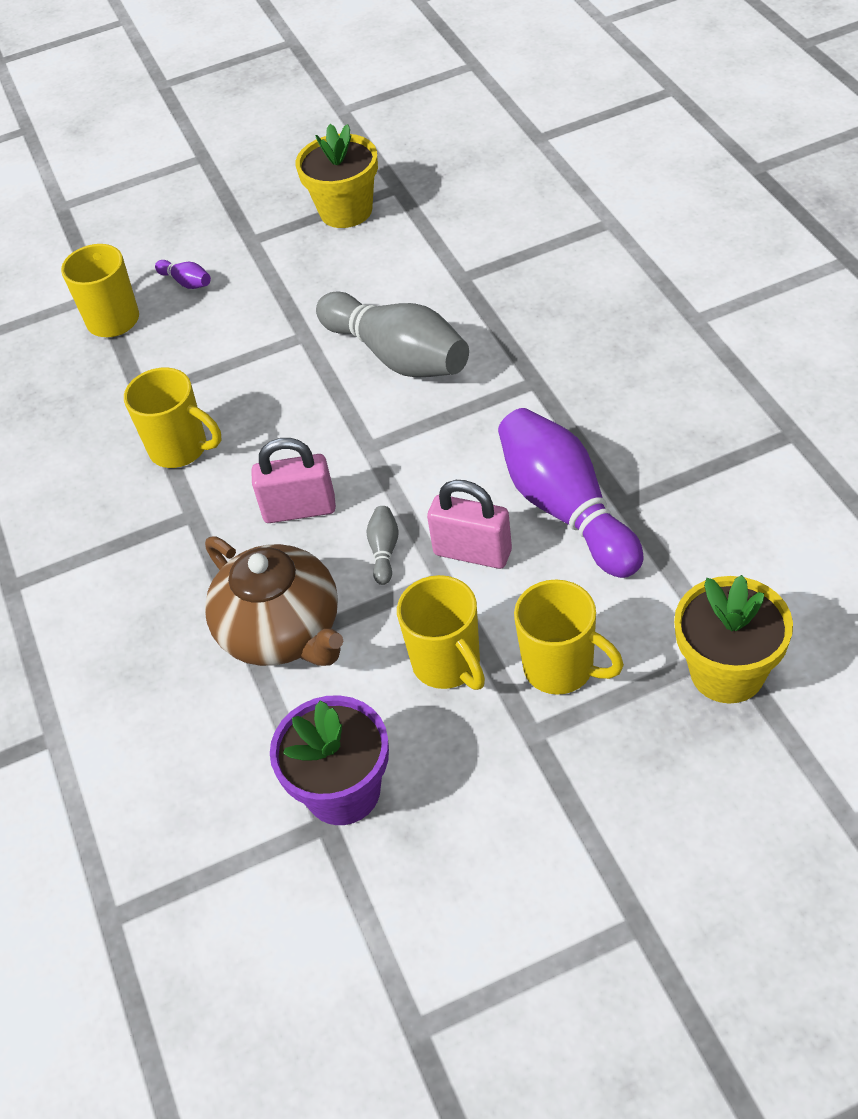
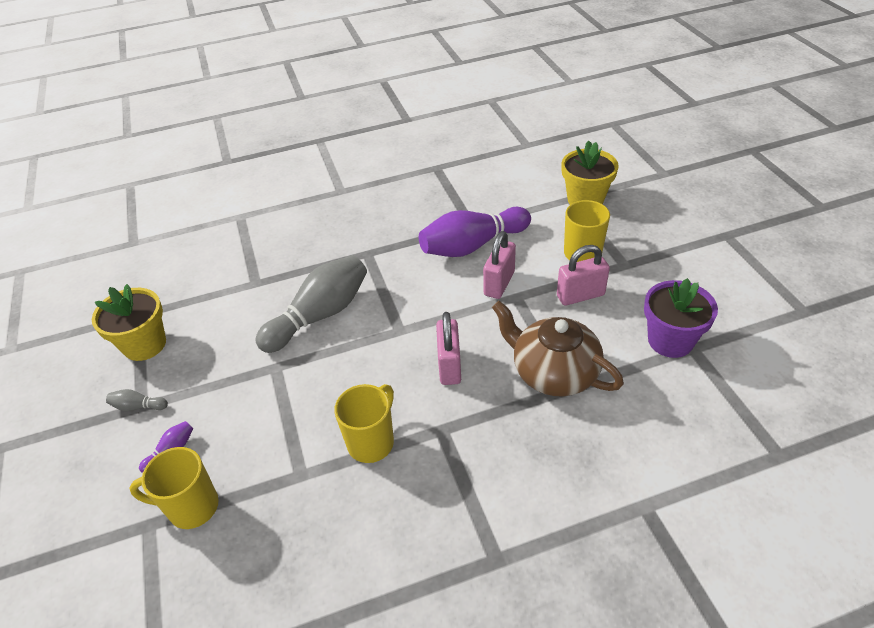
camera: 90 degrees left, 5 degrees down
(282, 631) = (553, 372): brown teapot -> brown teapot turned 105 degrees counterclockwise
(384, 551) = (492, 322): grey bowling pin -> grey bowling pin (138, 406)
(448, 664) = (580, 295): yellow mug -> pink padlock

